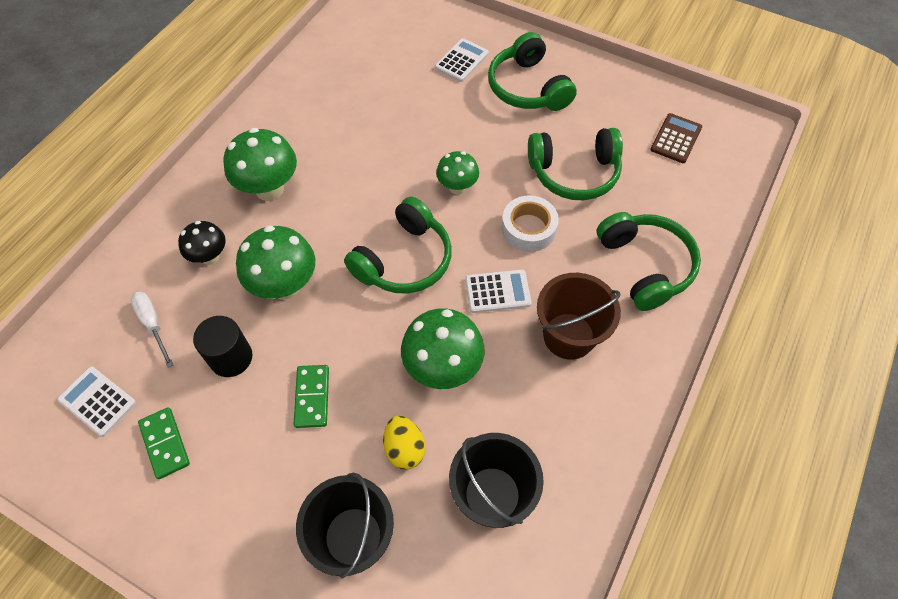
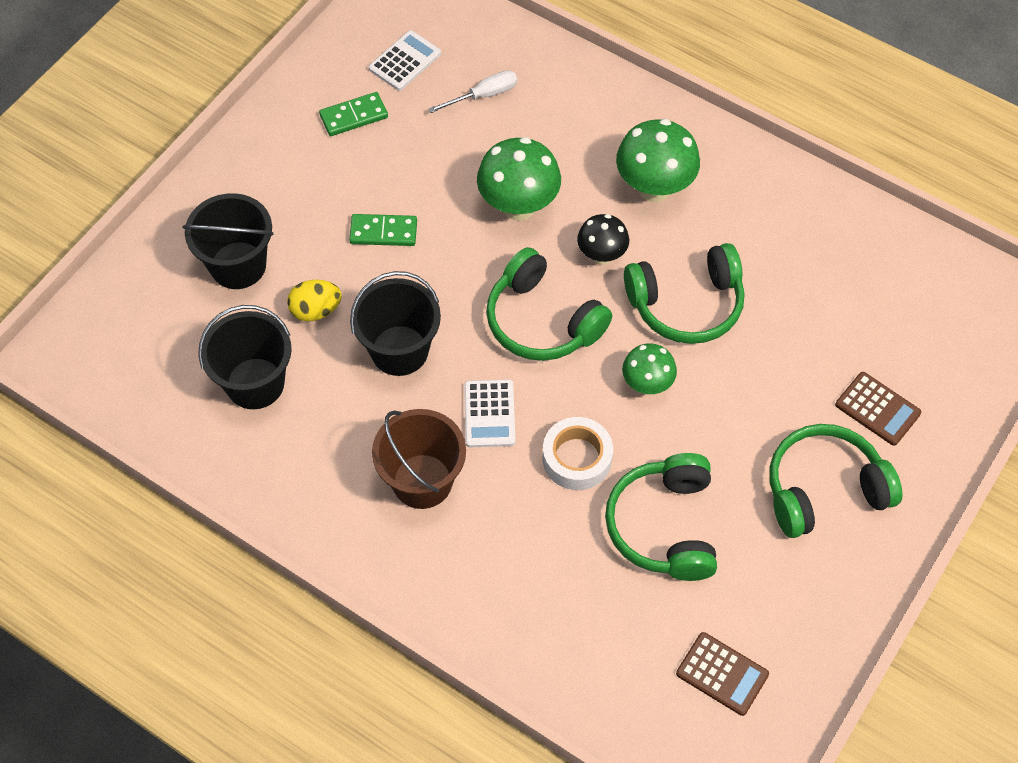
camera: 95 degrees right, 0 degrees up
(210, 257) = (563, 137): black mushroom -> black mushroom (601, 255)
(231, 357) = (437, 162): black cylinder -> none
(443, 368) = (399, 350): green mushroom -> black bucket
(461, 61) = (877, 409): white calculator -> brown calculator
(645, 266) = (509, 585): green headphones -> green headphones (686, 304)

